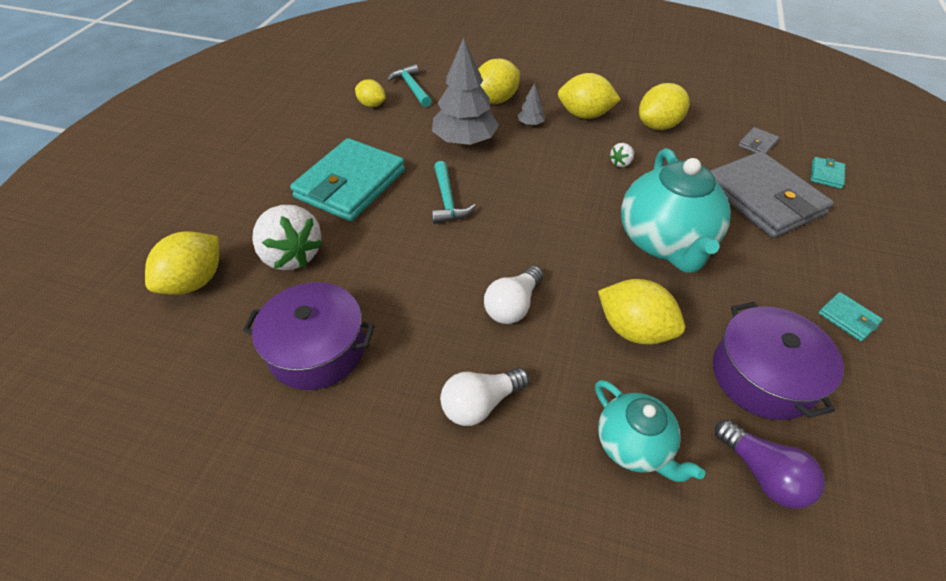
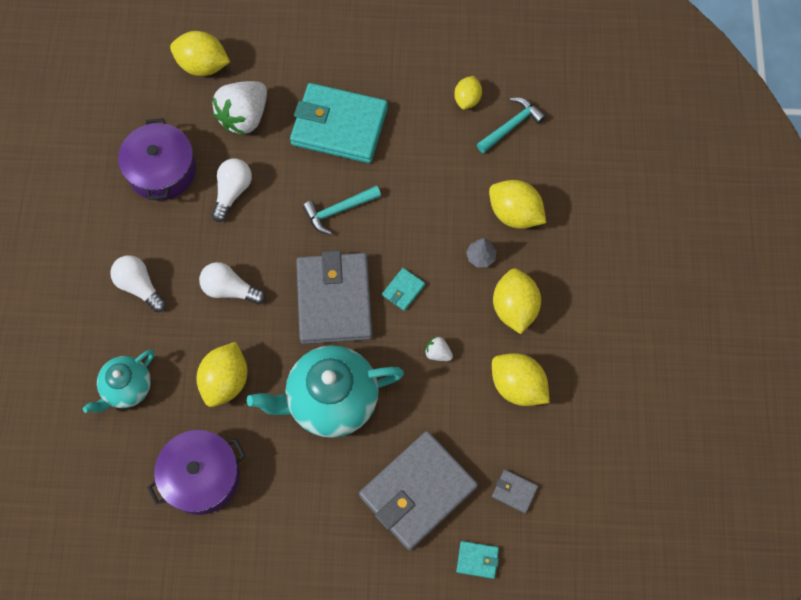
camera: 75 degrees right, 20 degrees up
(384, 282) = (232, 192): none -> white light bulb
(464, 141) = (431, 202): grey tree -> none
(550, 221) = (334, 300): none -> grey wallet
(762, 473) = (122, 471): purple light bulb -> none
(848, 318) = (275, 550): turquoise wallet -> turquoise wallet (403, 290)

